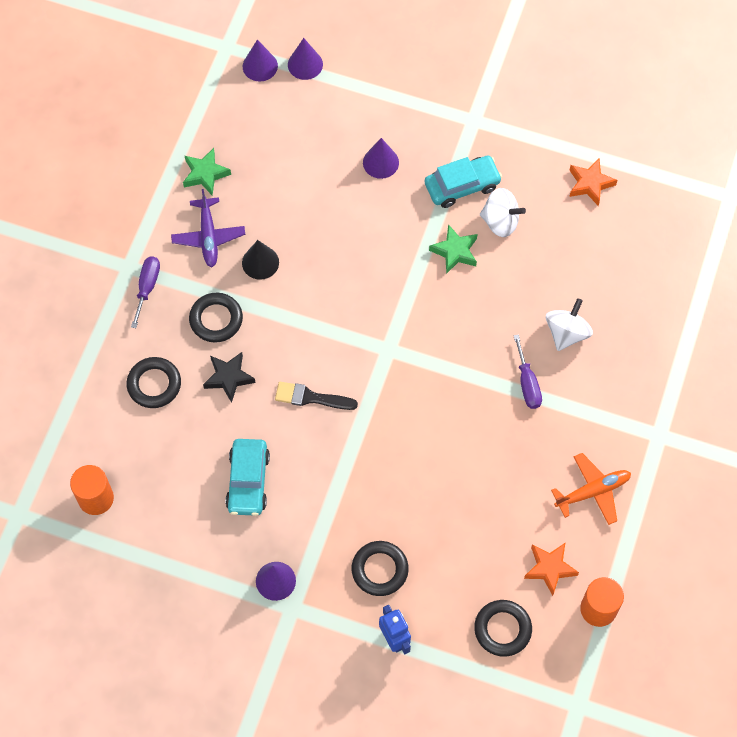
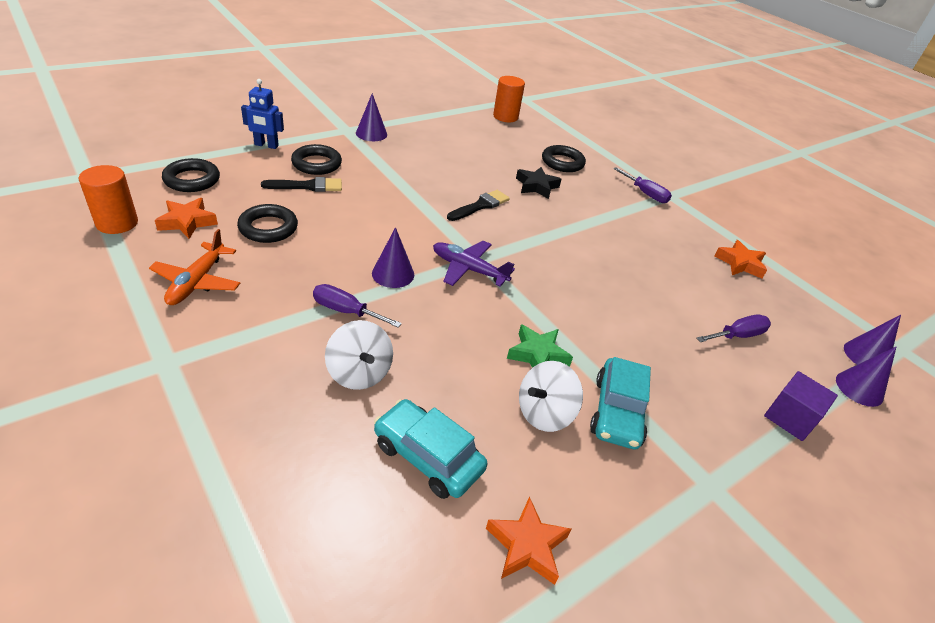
camera: 120 degrees right, 25 degrees down
(205, 174) = (740, 263): green star -> orange star
(208, 237) = (672, 235): purple plane -> purple plane (468, 269)
(216, 319) = (591, 204): black ring -> black ring (268, 228)
(248, 481) = (450, 157): turquoise car -> turquoise car (428, 456)
(260, 262) = (626, 245): black cone -> none
(314, 147) = (737, 335): none -> purple screwdriver
(376, 96) = (790, 418): none -> purple cube
(380, 162) = (691, 368): purple cone -> purple cone (393, 274)
(420, 542) = (307, 186): none -> black brush

